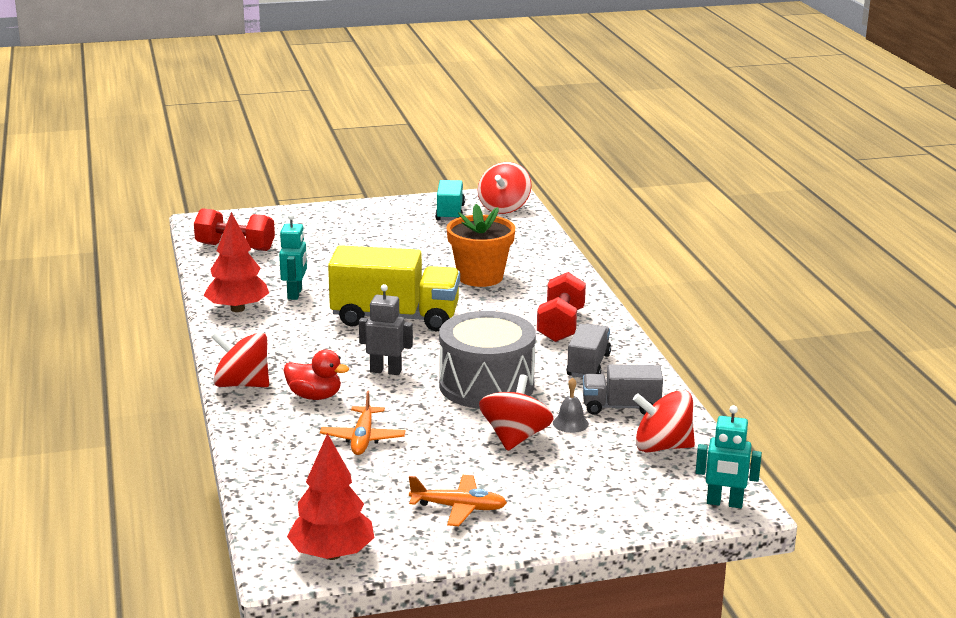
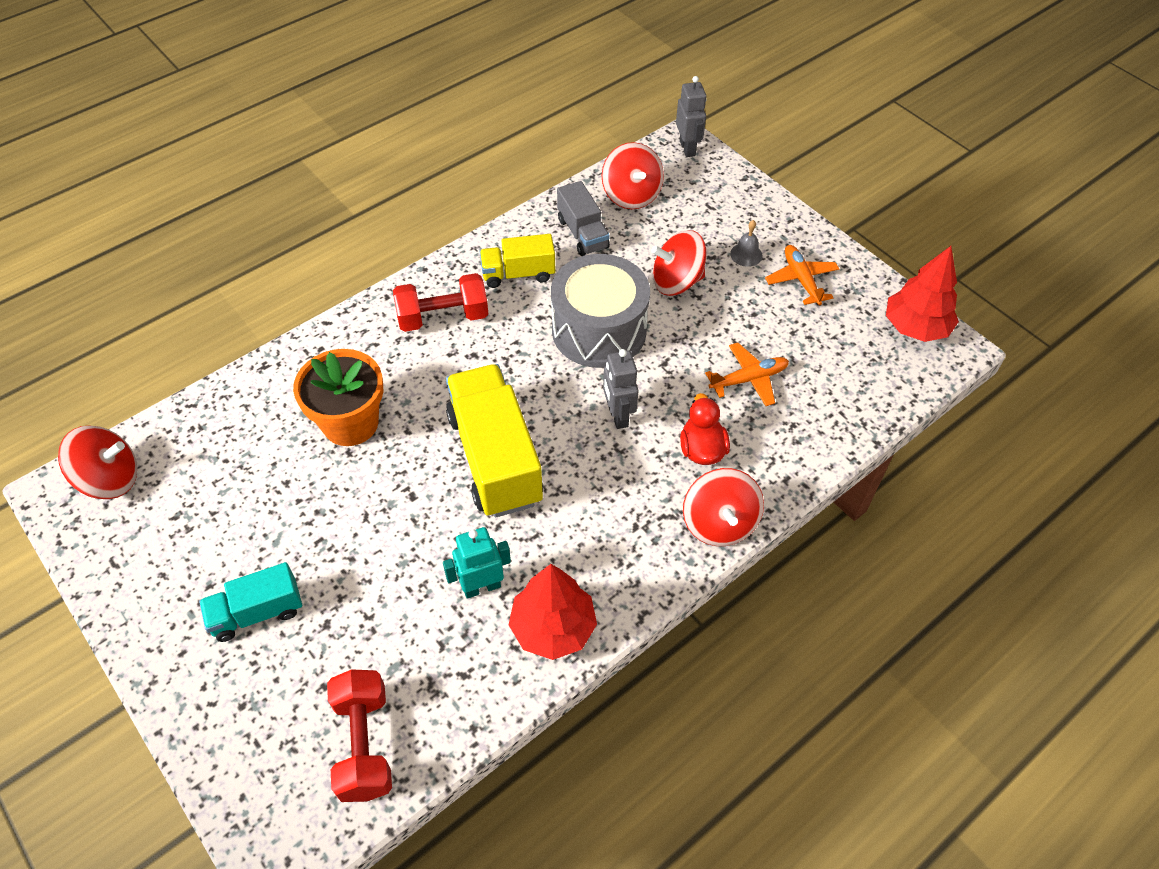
camera: 115 degrees left, 30 degrees up
(450, 213) = (147, 532): turquoise truck -> turquoise truck (257, 612)
(570, 423) = (630, 255): grey bell -> grey bell (746, 254)
(588, 365) = (518, 274): grey truck -> yellow truck
(724, 503) = (687, 148): turquoise robot -> grey robot

